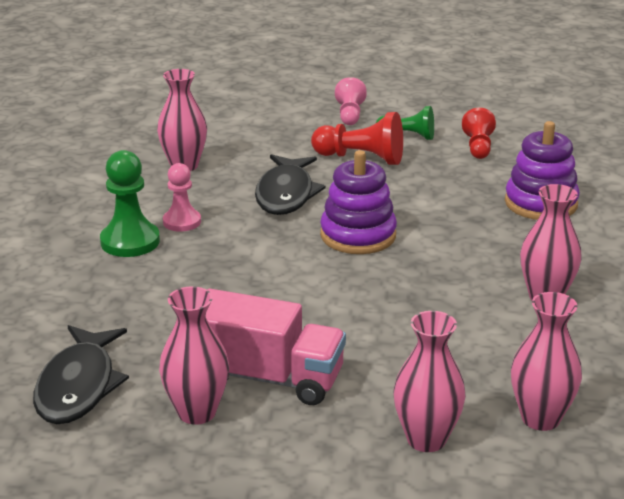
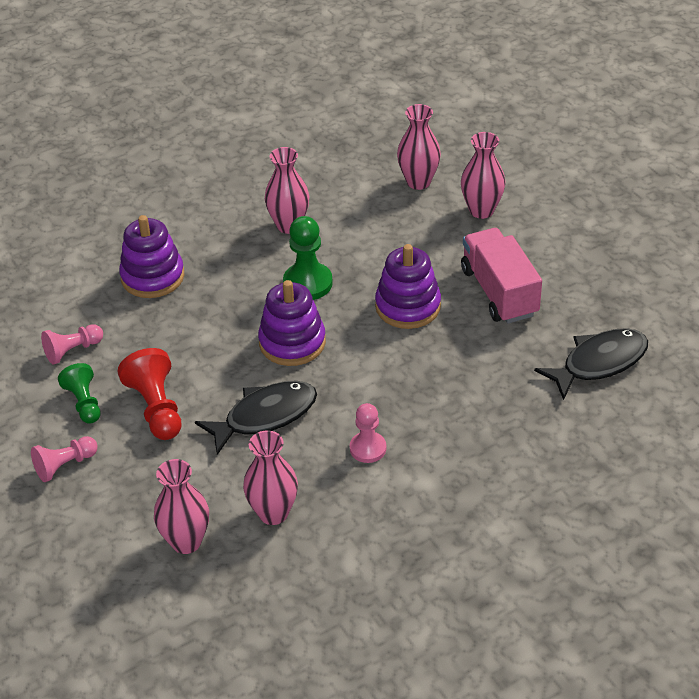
camera: 125 degrees left, 15 degrees up
(130, 241) = (426, 457): green pawn -> green pawn (308, 283)
(197, 412) = (560, 301): pink vase -> pink vase (186, 541)
(324, 312) = (408, 306): none -> purple stacking toy
(478, 147) = (72, 351): red pawn -> pink pawn

